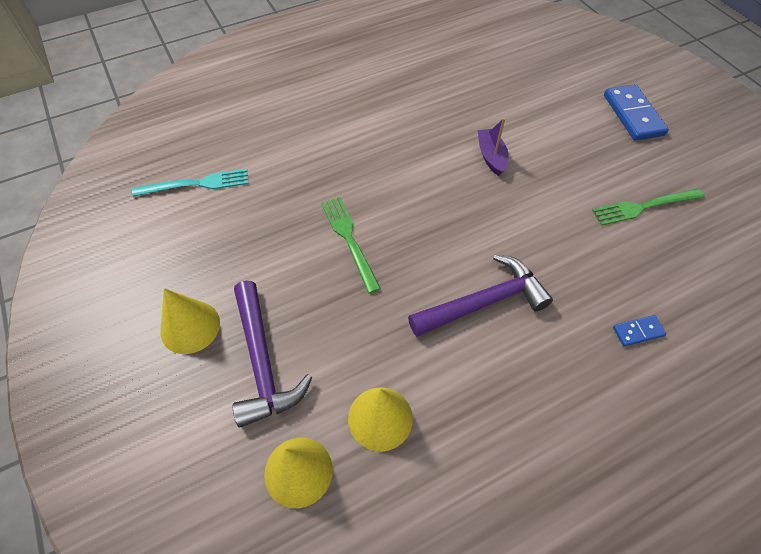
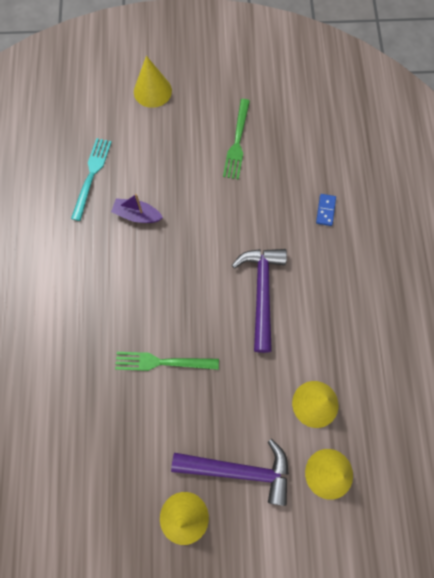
camera: 65 degrees left, 15 degrees up
(197, 184) = (35, 469): turquoise fork -> turquoise fork (91, 175)
(633, 115) = (152, 91): blue domino -> yellow cone

